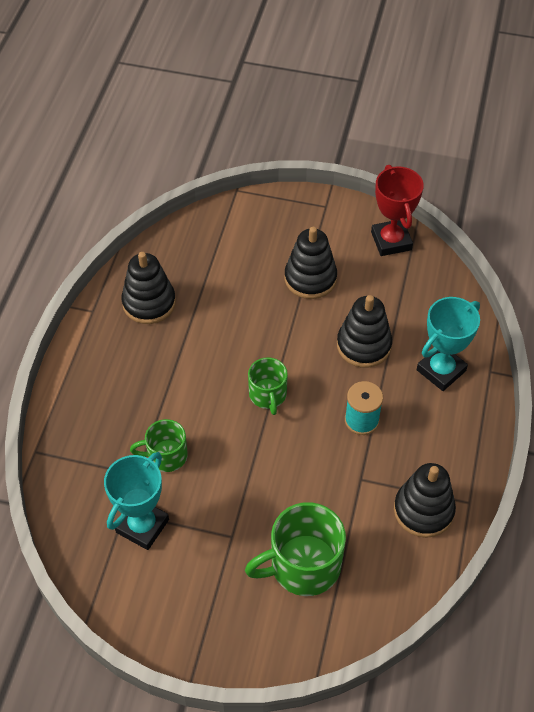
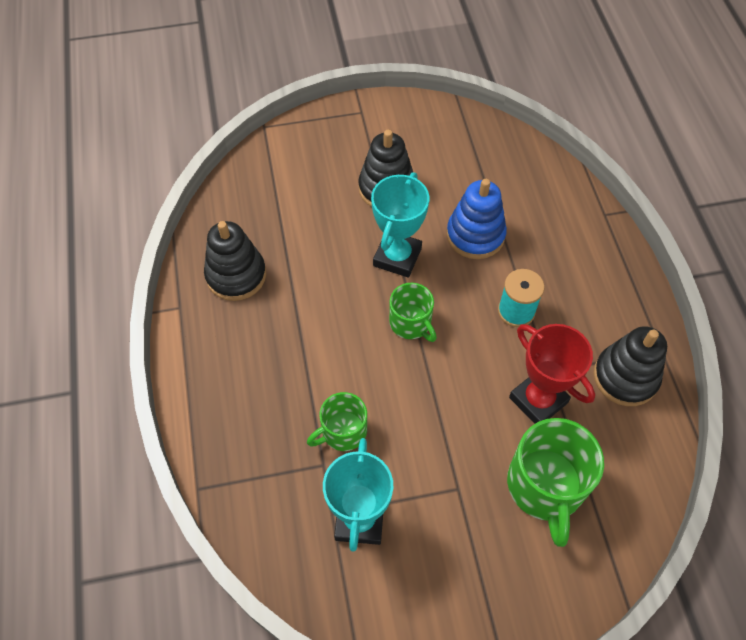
camera: 25 degrees left, 5 degrees up
(303, 565) = (545, 486): green mug -> green mug turned 45 degrees counterclockwise
(363, 345) = (475, 235): black stacking toy -> blue stacking toy
(391, 241) = (442, 124): red trophy -> red trophy (538, 400)
(441, 370) = (560, 231): turquoise trophy -> turquoise trophy (397, 257)

